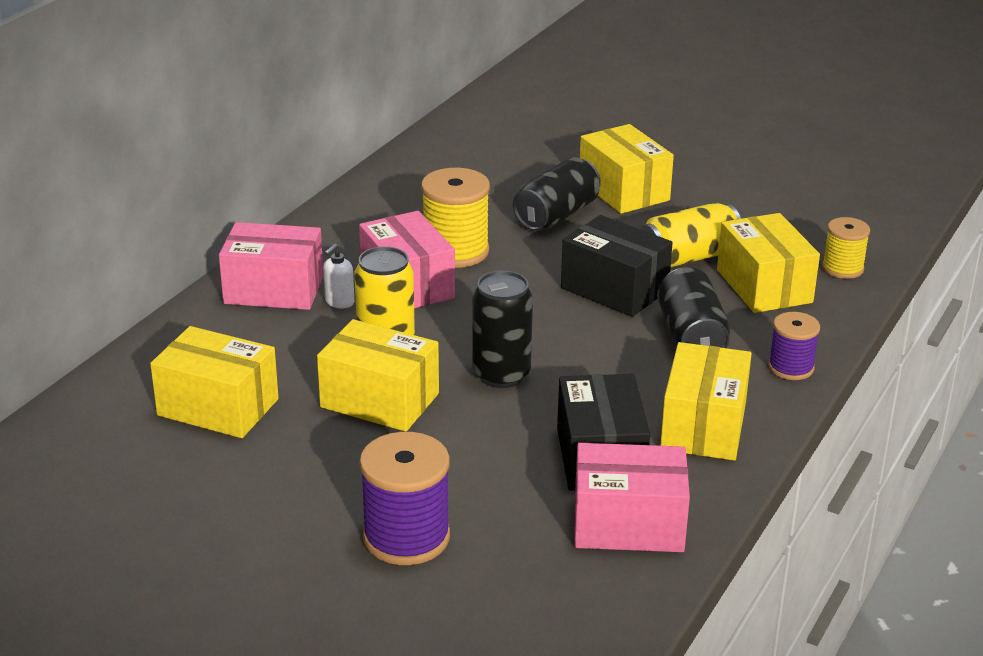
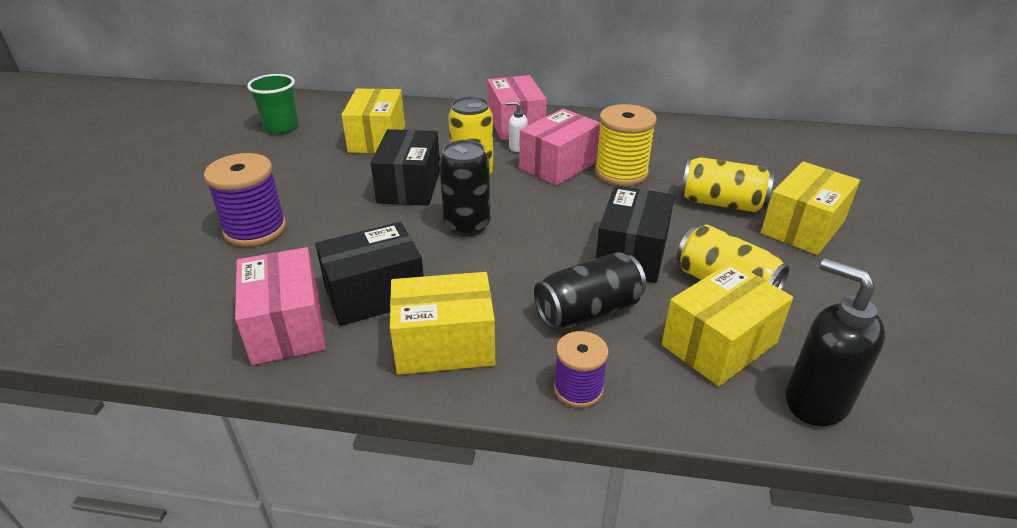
camera: 70 degrees right, 5 degrees up
(94, 495) = (281, 127): none -> green cup
(380, 400) = (409, 186): yellow box -> black box
(557, 215) = (721, 203): black can -> yellow can
(842, 268) = (815, 401): yellow spool -> black soap dispenser

